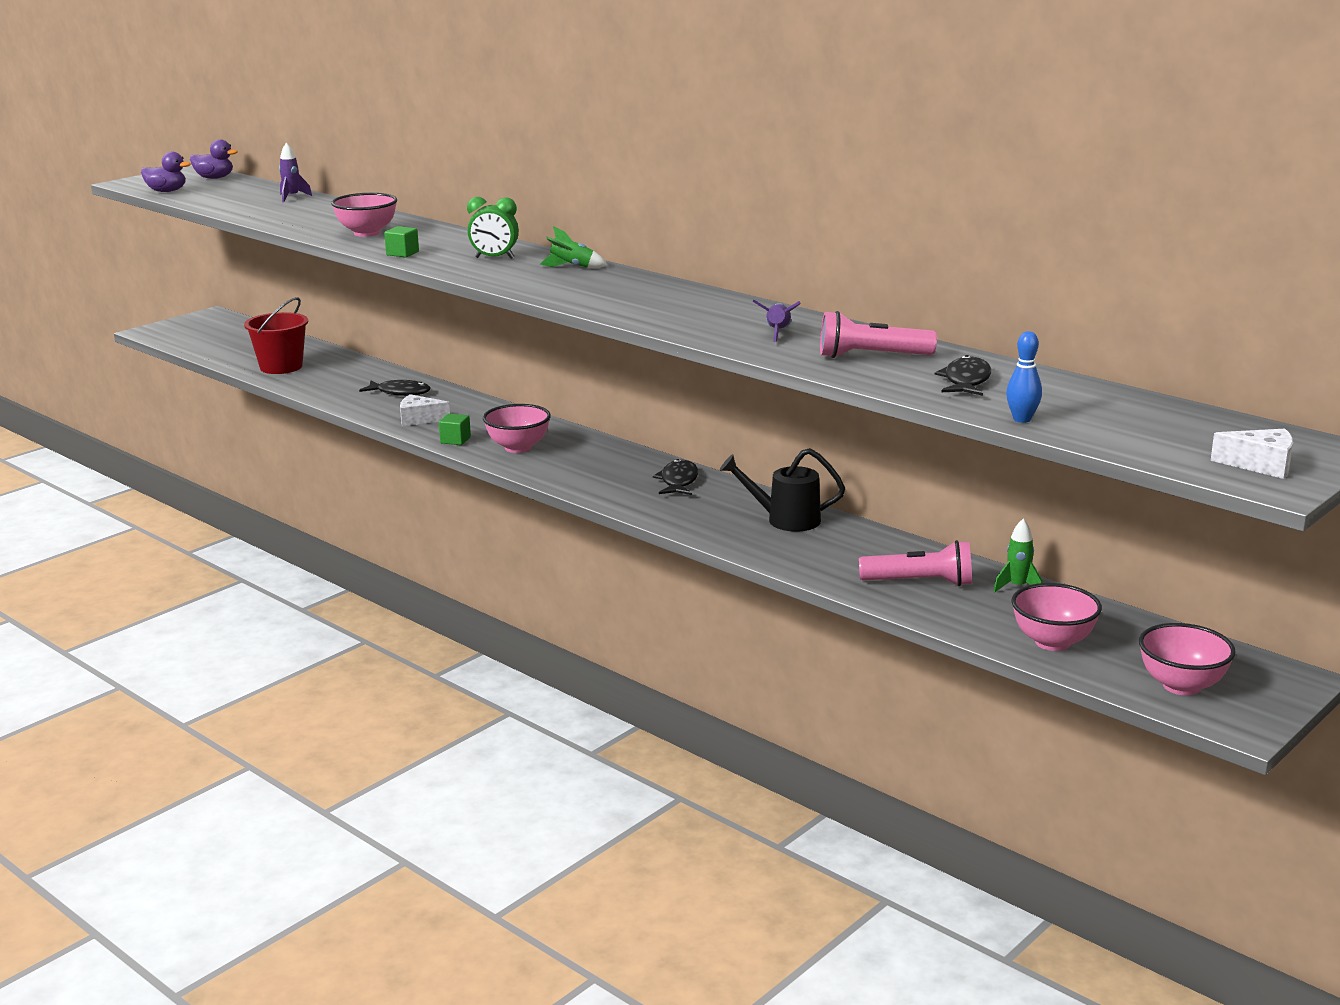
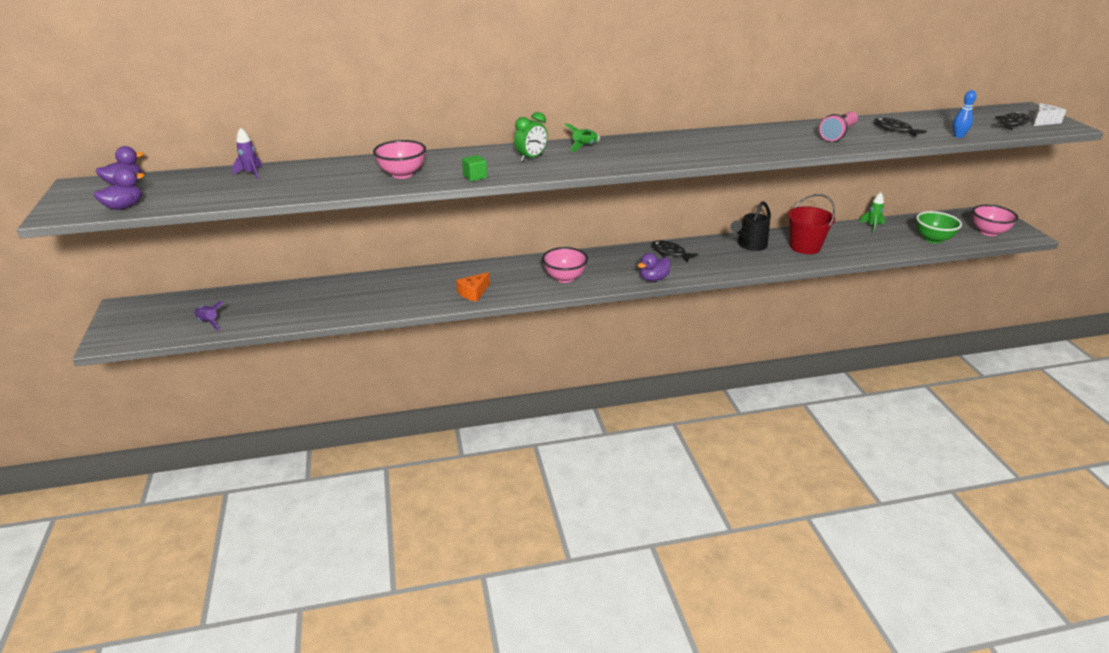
camera: 55 degrees left, 10 degrees up
(281, 367) = (292, 311): red bucket -> red bucket (805, 247)
(400, 392) = (416, 285): black fish -> black fish (1011, 124)
(419, 419) = (473, 293): white cheese -> orange cheese
(455, 440) = (526, 292): green cube -> none
(587, 490) = (653, 279): none -> purple duck
(778, 333) = (778, 139): purple rocket -> purple rocket (209, 322)
(919, 582) = (850, 242): pink flashlight -> none
(1052, 642) = (933, 239): pink bowl -> green bowl

